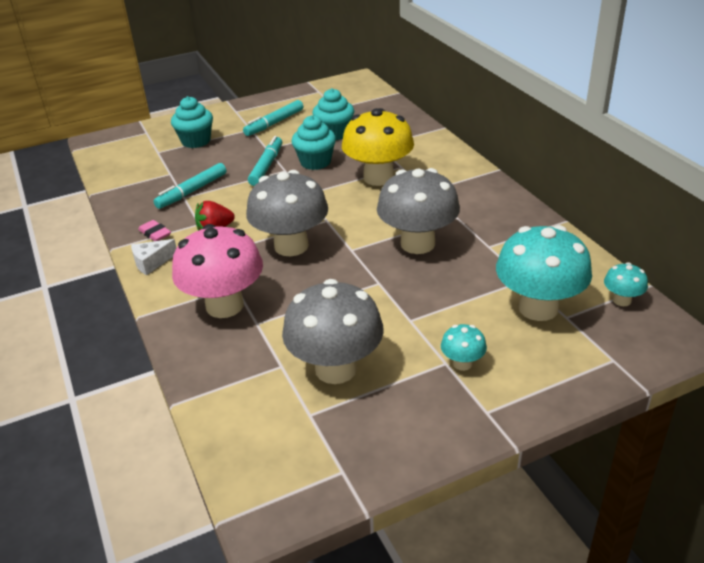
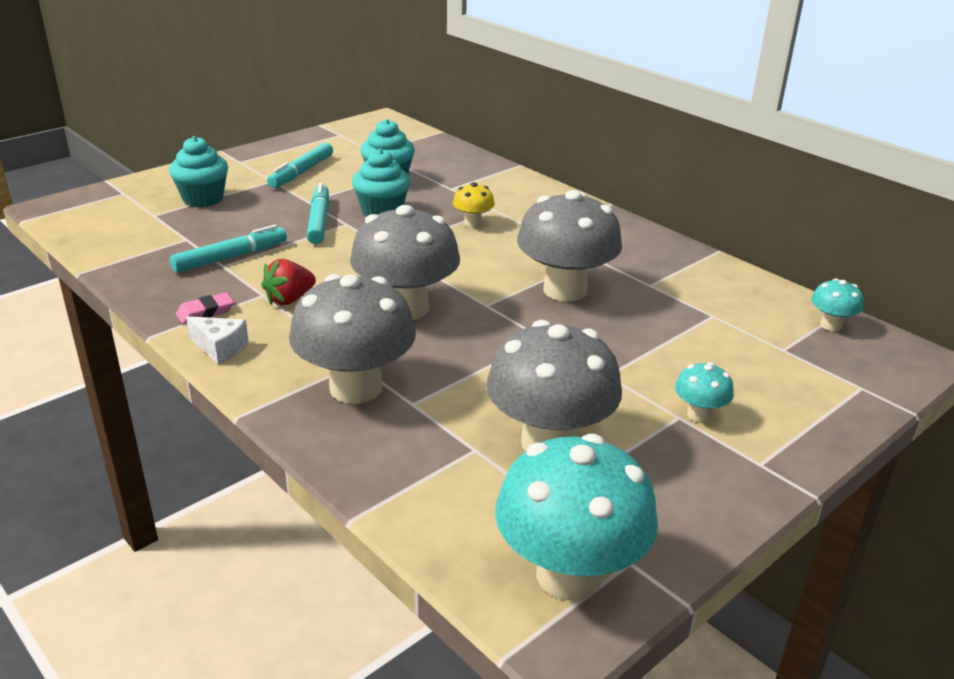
camera: 20 degrees left, 5 degrees down
(151, 263) = (220, 348): white cheese -> white cheese turned 105 degrees counterclockwise
(155, 234) = (205, 312): pink eraser -> pink eraser turned 60 degrees counterclockwise
(192, 191) = (231, 257): turquoise marker -> turquoise marker turned 150 degrees counterclockwise
(224, 305) = (356, 388): pink mushroom -> grey mushroom
(378, 177) = (473, 223): yellow mushroom -> yellow mushroom, size x0.46
(538, 308) = (747, 344): turquoise mushroom -> turquoise mushroom (569, 574)

